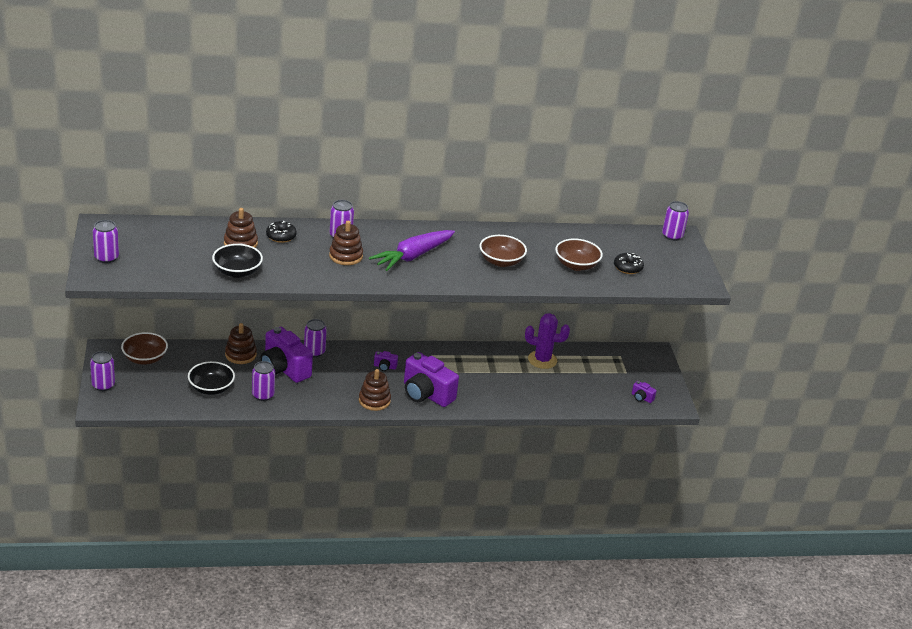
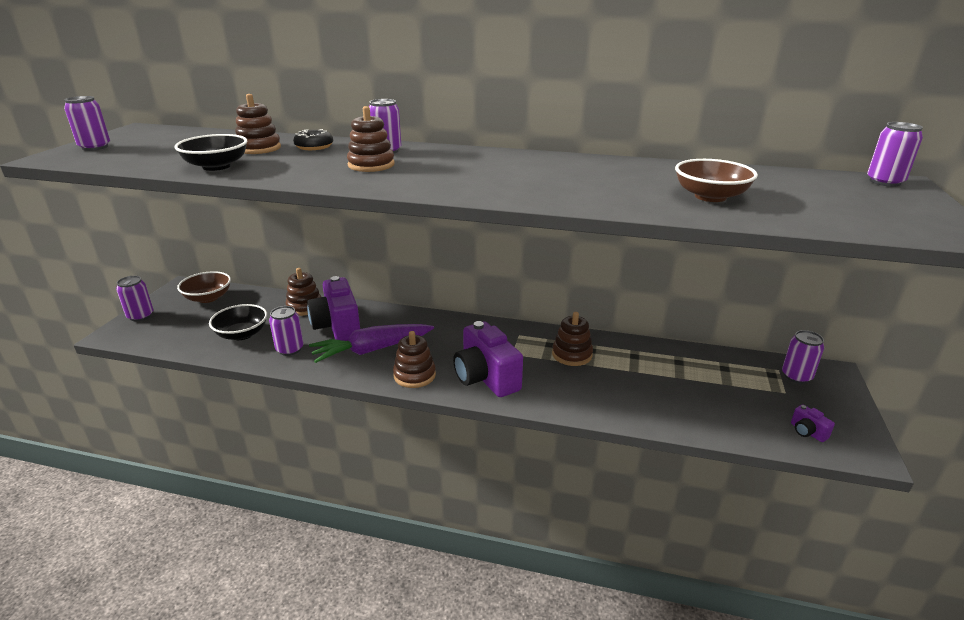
camera: 25 degrees right, 5 degrees down
(314, 352) = (384, 314): purple can -> purple can (796, 376)
(385, 367) = (453, 340): purple camera -> none
(412, 256) = (461, 171): purple carrot -> purple carrot (372, 350)
(478, 366) = (572, 354): none -> brown stacking toy
(501, 261) = (587, 184): brown bowl -> none
(542, 360) = (662, 359): purple cactus -> none
(627, 268) = (802, 205): black donut -> none

